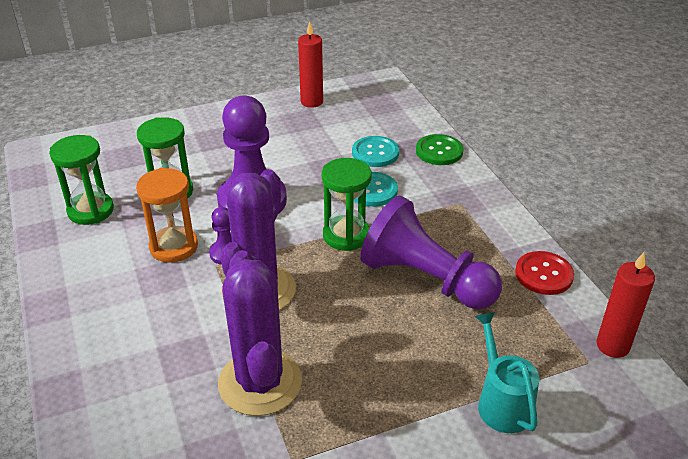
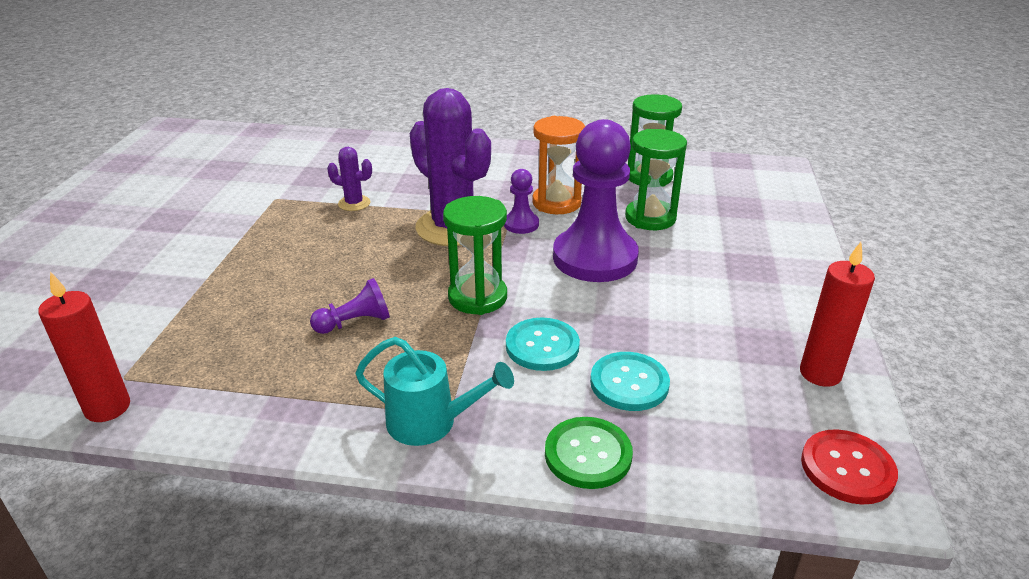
camera: 120 degrees right, 5 degrees down
(260, 382) = (354, 203): purple cactus -> purple cactus, size x0.45
(426, 279) = (355, 323): purple pawn -> purple pawn, size x0.45
(501, 402) = (175, 301): turquoise watering can -> turquoise watering can (431, 422)
(544, 274) = (252, 416): red button -> red button (847, 468)

